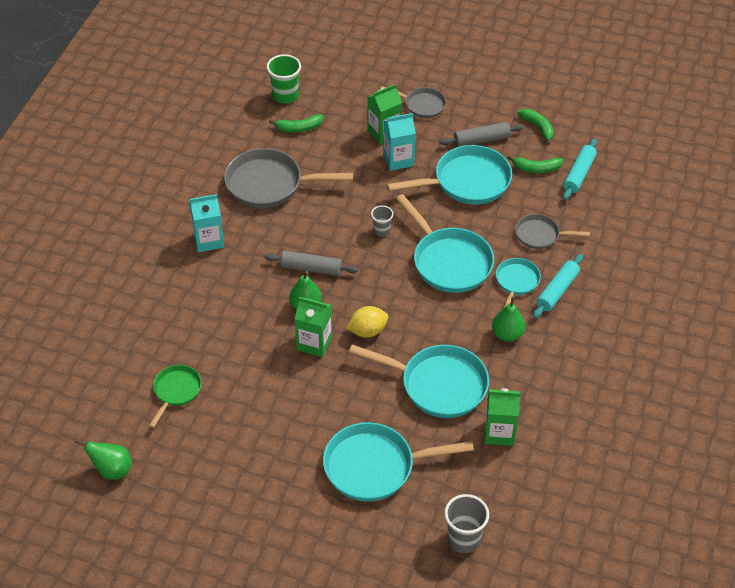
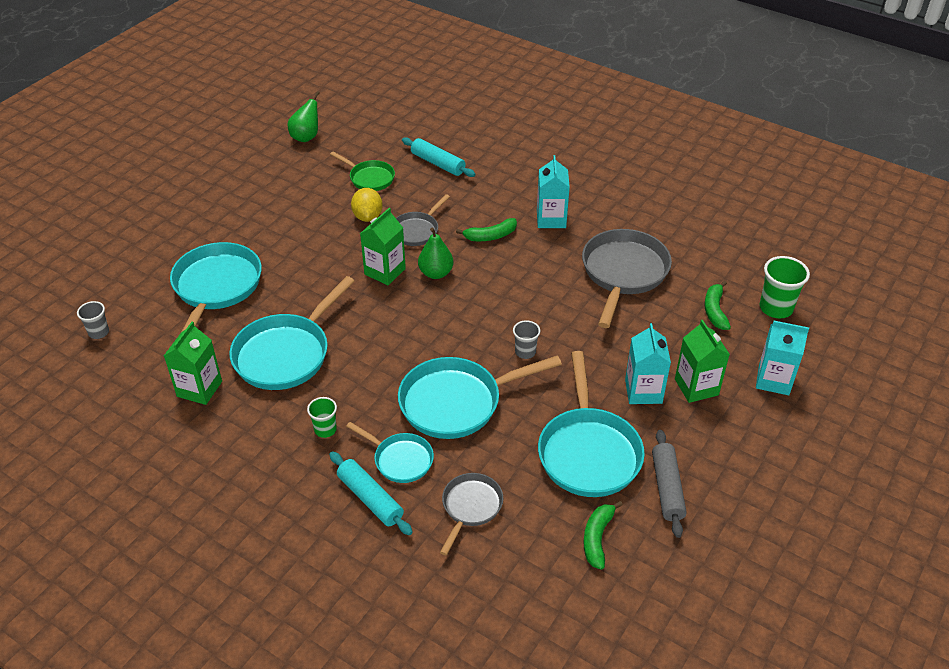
camera: 105 degrees right, 5 degrees down
(311, 268) = (486, 285): grey rolling pin -> none
(362, 94) = (773, 380): none -> turquoise carton
(367, 331) = (383, 313): yellow lemon -> yellow lemon (367, 216)
(422, 105) = (747, 438): grey pan -> grey pan (417, 230)
(463, 539) = (99, 332): grey cup -> grey cup, size x0.60
(507, 334) = (325, 429): green pear -> green cup
(538, 128) = (683, 565): green banana -> green banana (490, 236)
(579, 174) = (575, 589): turquoise rolling pin -> turquoise rolling pin (438, 163)

